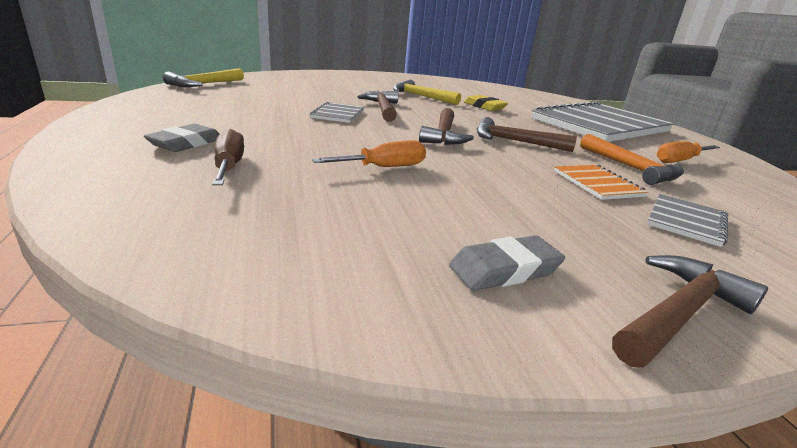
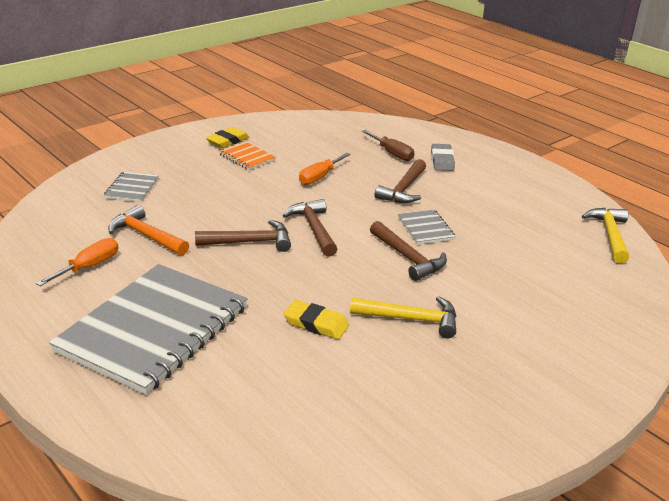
camera: 155 degrees right, 5 degrees up
(504, 269) = (228, 141): grey eraser -> yellow eraser
(597, 184) = (180, 205): orange notebook -> orange notebook (247, 157)
(678, 313) = (163, 142): brown hammer -> brown hammer (404, 189)

